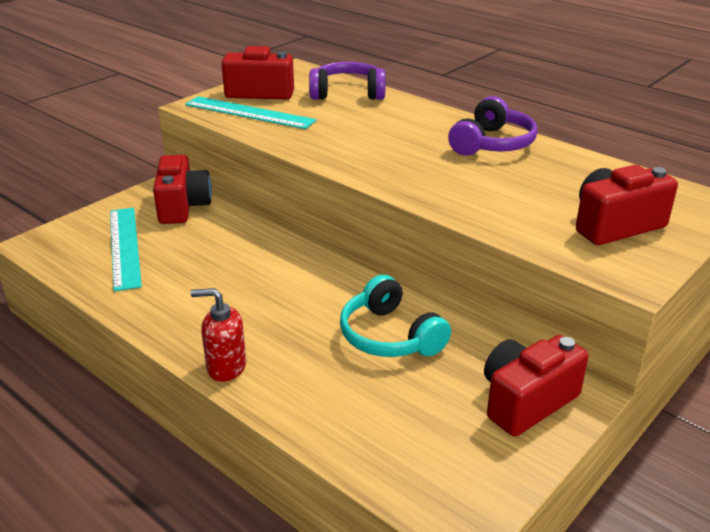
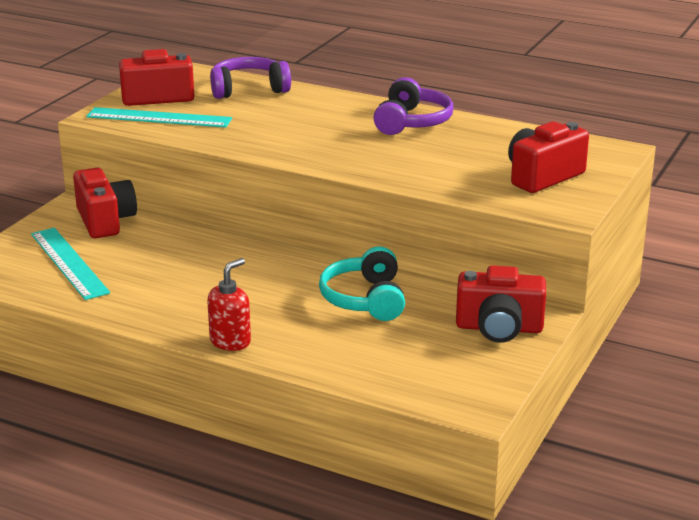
camera: 15 degrees left, 5 degrees down
(226, 367) = (230, 341): red soap dispenser -> red soap dispenser turned 135 degrees clockwise
(390, 336) = (365, 299): turquoise headphones -> turquoise headphones turned 45 degrees clockwise
(526, 401) = (499, 328): red camera -> red camera turned 120 degrees counterclockwise

